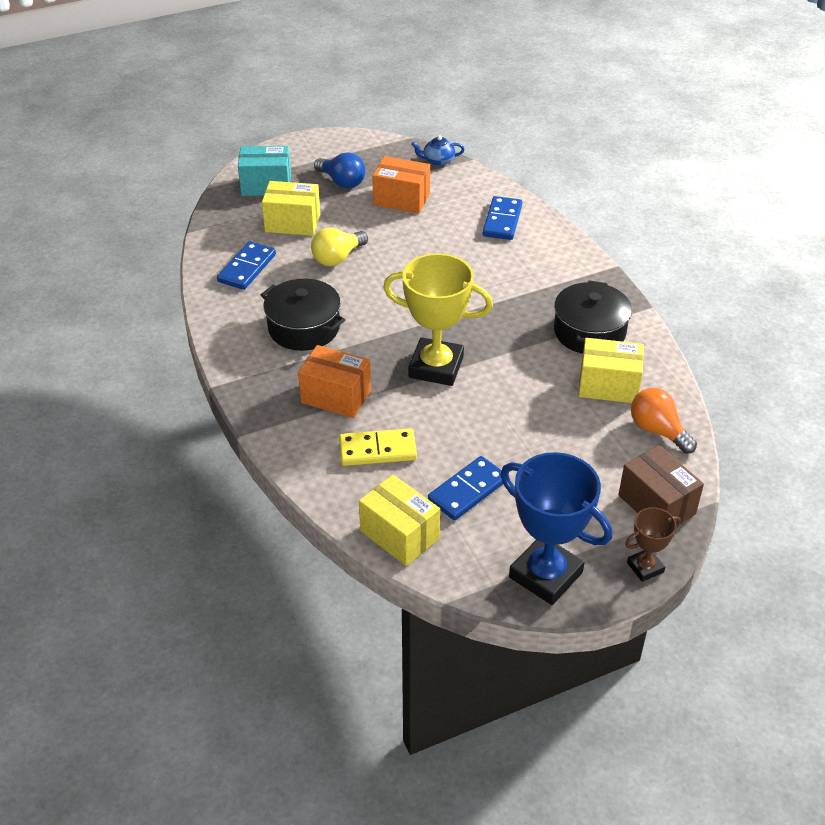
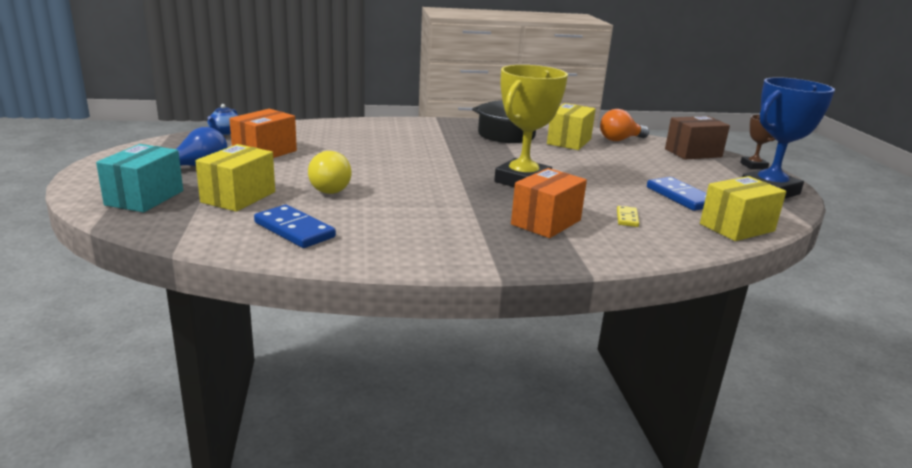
camera: 75 degrees left, 20 degrees down
(304, 328) = (429, 219): black pot -> none
(377, 450) = (627, 218): yellow domino -> yellow domino, size x0.54
(502, 221) = (343, 131): blue domino -> none

